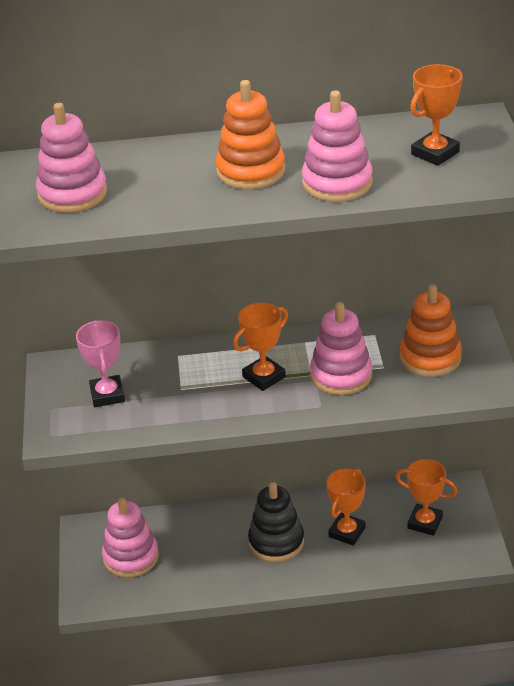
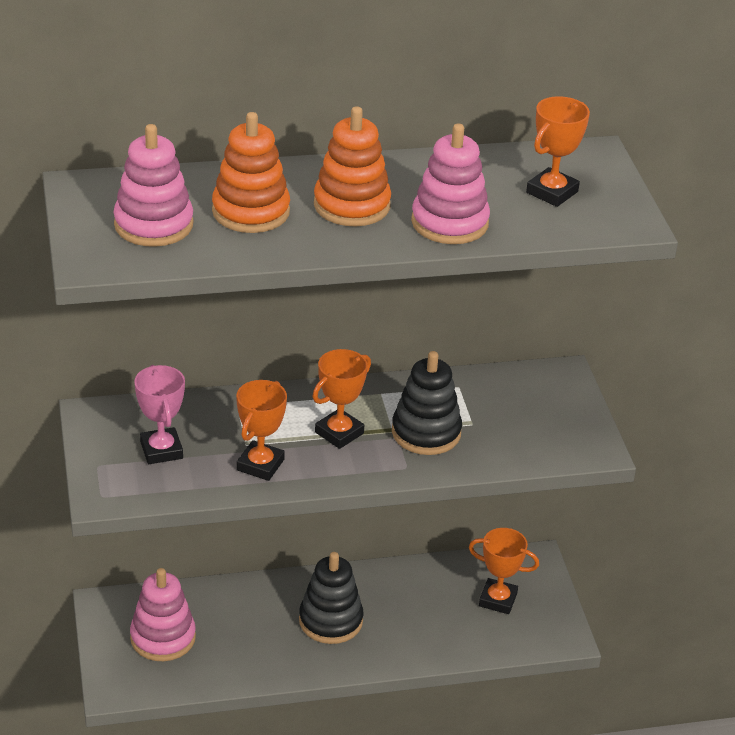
camera: 10 degrees left, 0 degrees up
(341, 375) = (426, 432): pink stacking toy -> black stacking toy
(347, 532) = (410, 610): orange trophy -> orange trophy (260, 465)
(430, 358) = (523, 414): orange stacking toy -> orange stacking toy (251, 211)

